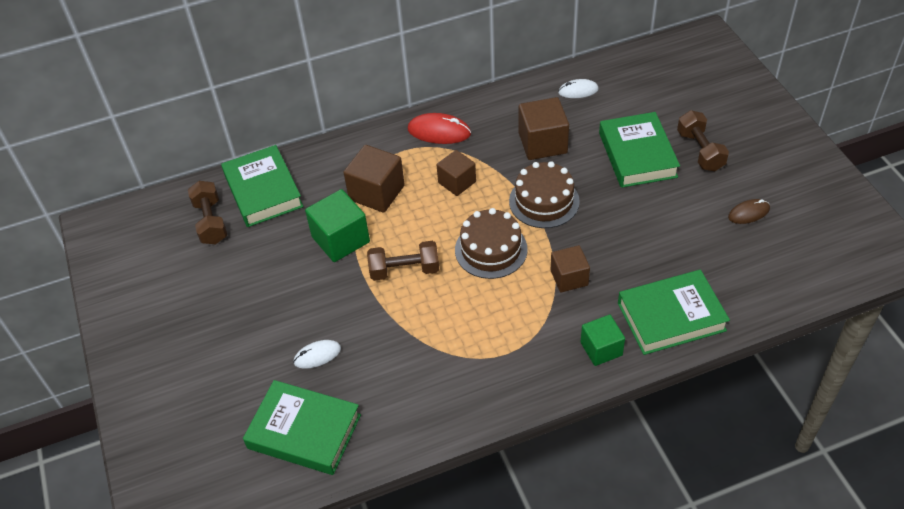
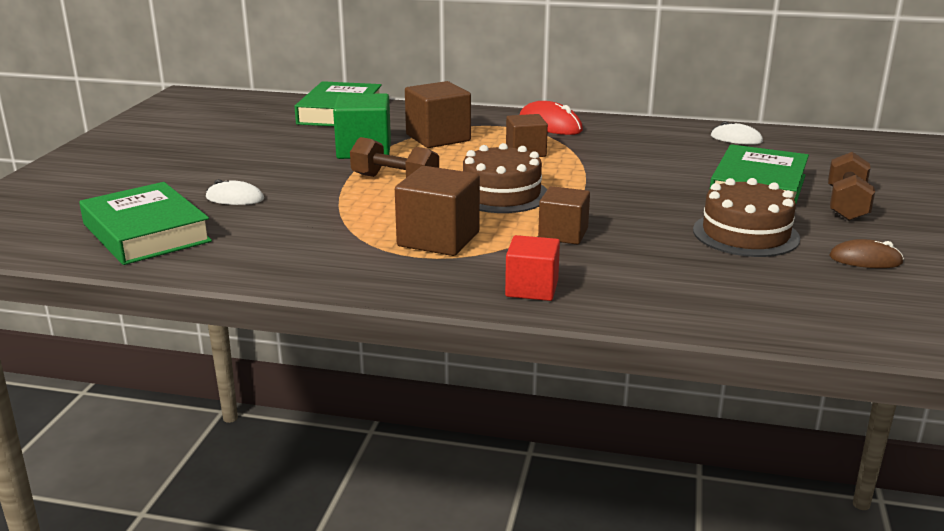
camera: 30 degrees right, 25 degrees down
(211, 222) = (272, 115): brown dumbbell -> none
(542, 143) = (652, 155): brown cube -> brown cube (438, 239)
(544, 201) = (604, 185): brown cake -> brown cake (745, 234)
(601, 349) = (532, 288): green cube -> red cube
(671, 316) = (655, 296): green book -> none

